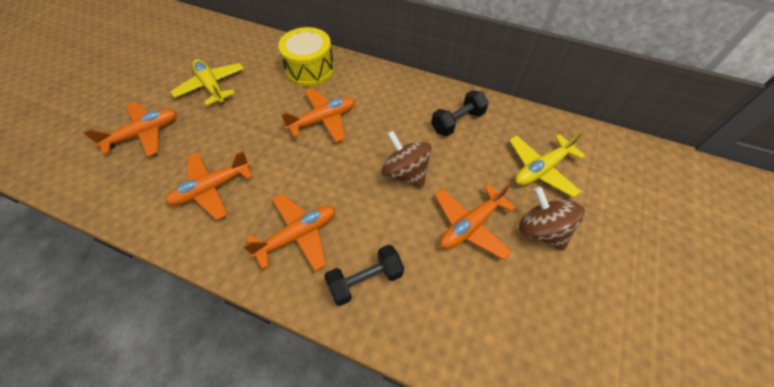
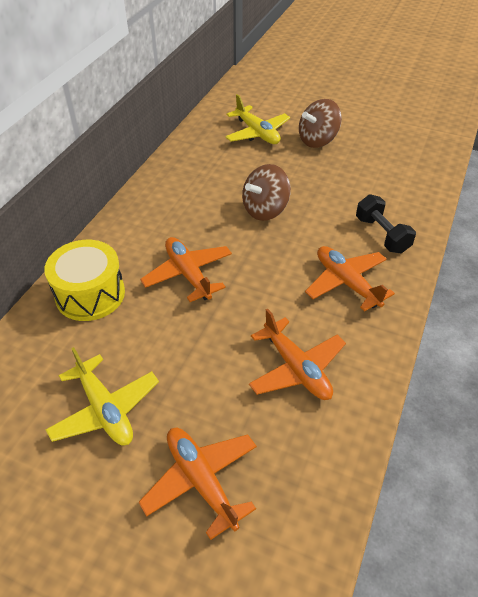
camera: 90 degrees left, 10 degrees down
(212, 86) = (105, 409): yellow plane -> yellow plane turned 90 degrees counterclockwise
(457, 122) = (199, 174): black dumbbell -> none
(470, 225) = (318, 174): orange plane -> none

